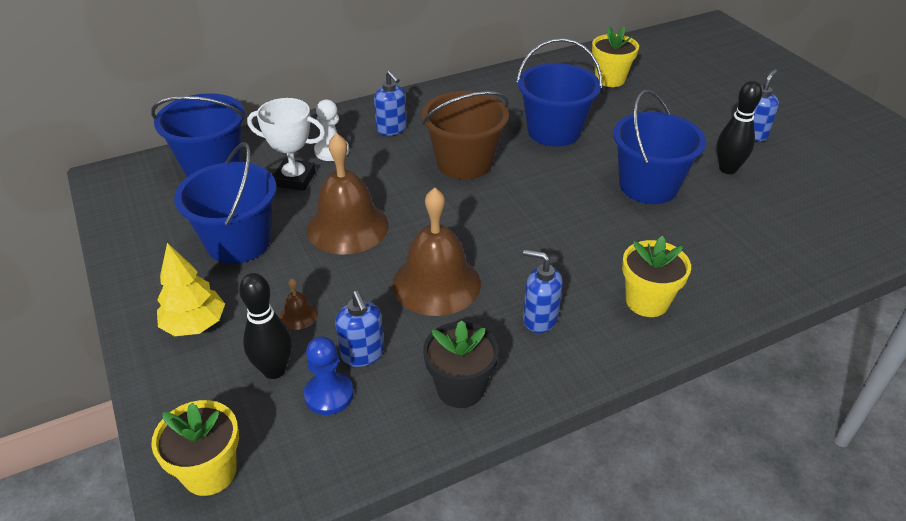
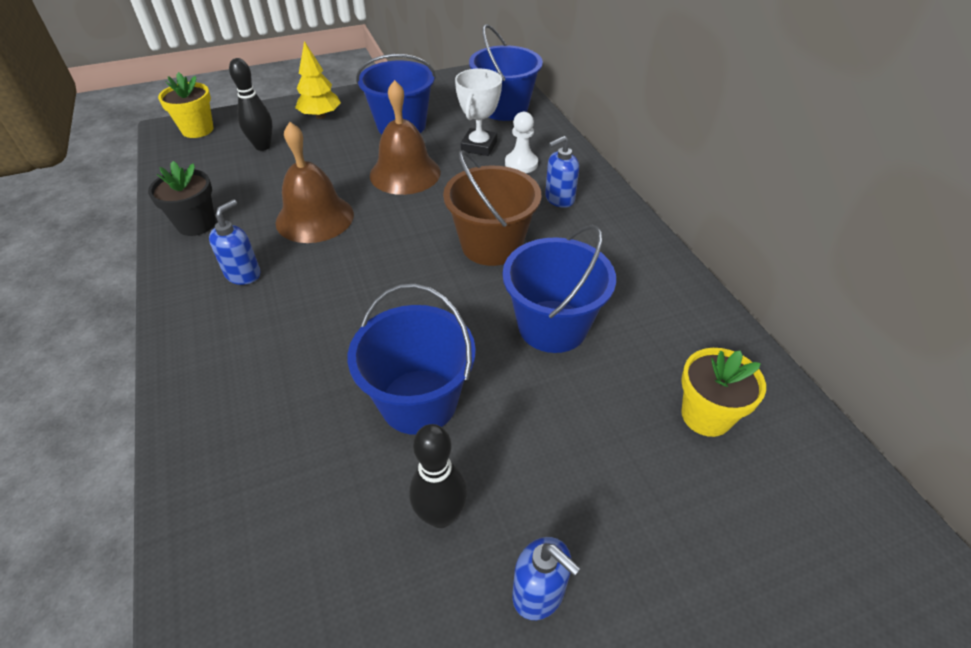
camera: 95 degrees right, 5 degrees up
(298, 315) = (310, 153): brown bell -> none
(329, 395) = (228, 167): blue pawn -> none
(362, 354) = (256, 181): blue soap dispenser -> none
(647, 301) = (226, 354): yellow flower pot -> none

